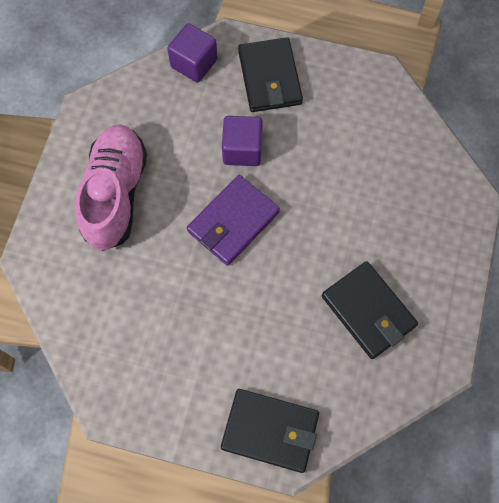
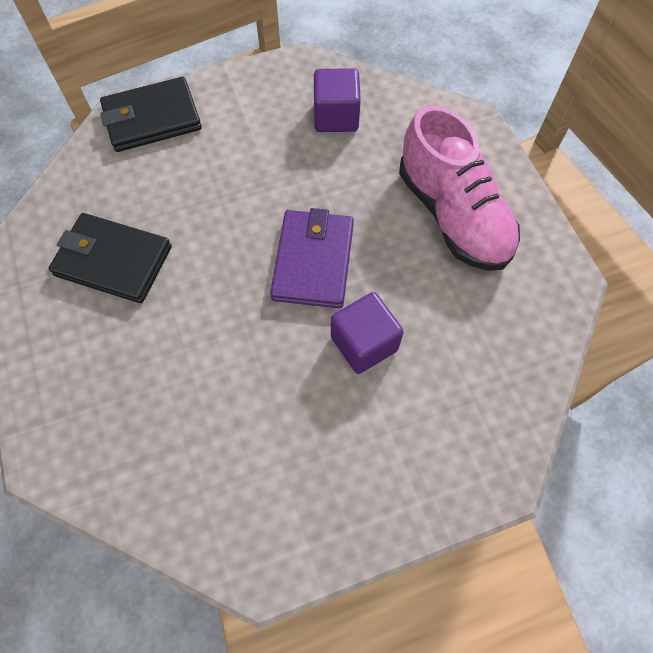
camera: 145 degrees right, 5 degrees down
(194, 63) = (509, 414): purple cube -> purple cube (336, 117)
(270, 78) = (403, 460): black wallet -> none

